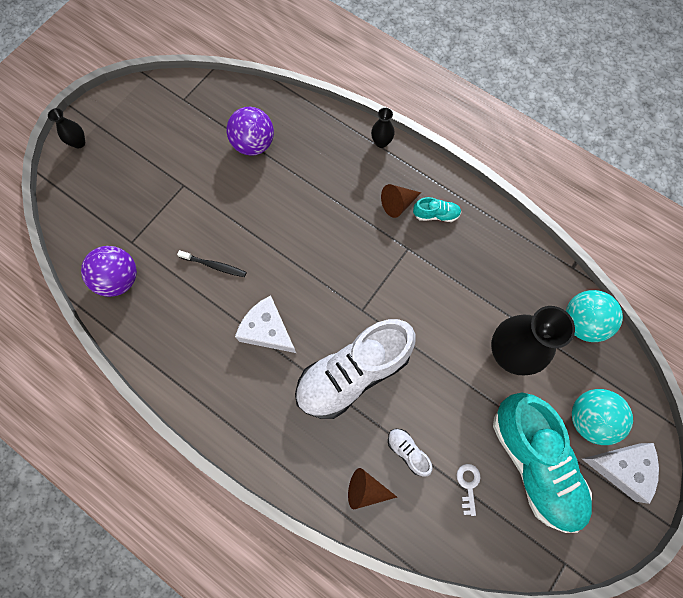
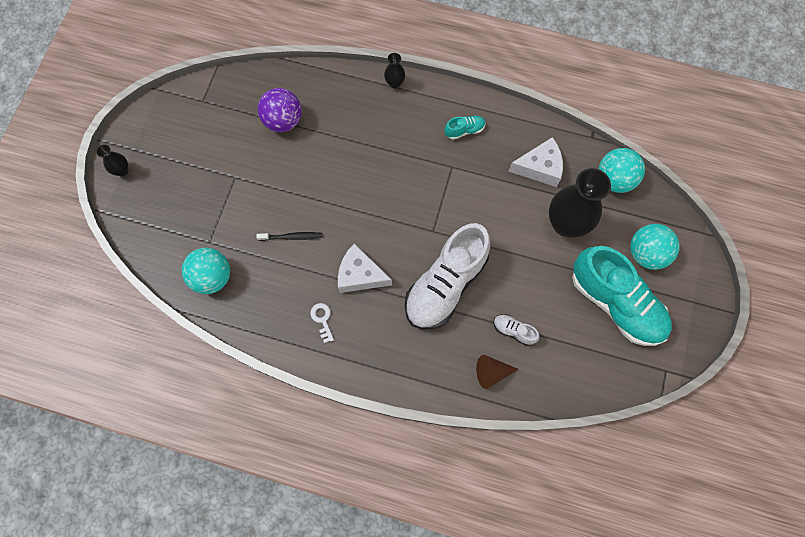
camera: 20 degrees left, 0 degrees up
(119, 279) = (212, 277): purple ball -> turquoise ball
(398, 204) = (429, 132): brown cone -> none
(468, 485) = (571, 339): white key -> white key (322, 319)
(621, 468) = (683, 283): white cheese -> white cheese (539, 168)

